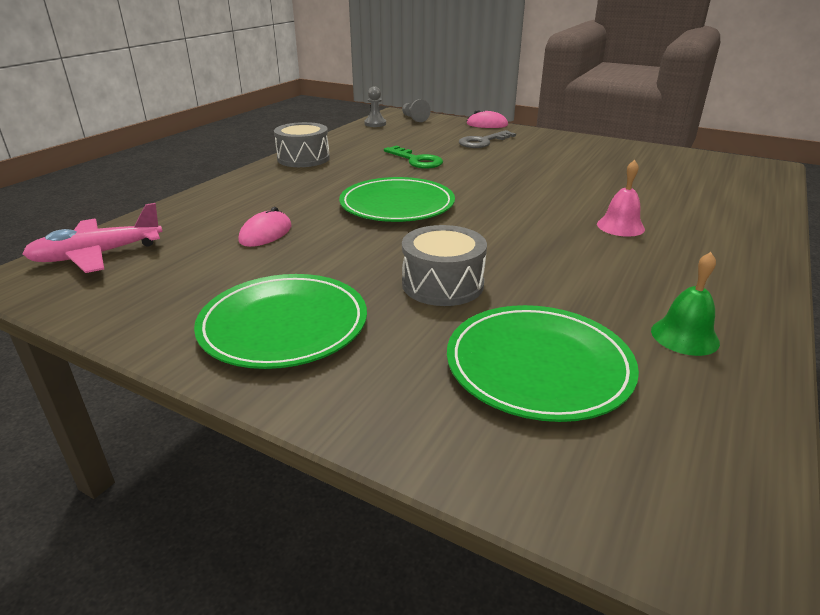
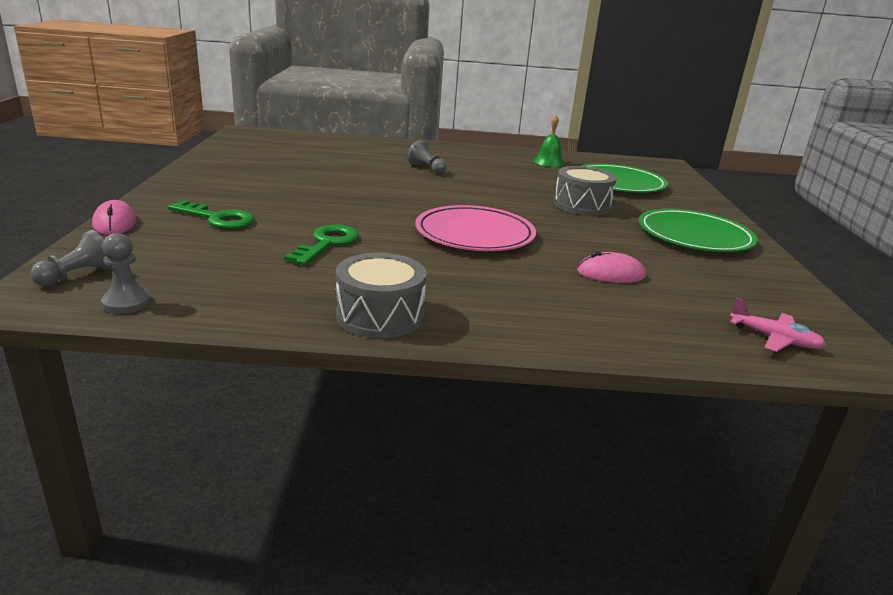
camera: 120 degrees left, 5 degrees down
(97, 255) = (774, 339): pink plane -> pink plane, size x0.62
(397, 205) = (475, 234): green plate -> pink plate
(483, 142) = (218, 218): grey key -> green key
(620, 226) = (427, 169): pink bell -> grey pawn

